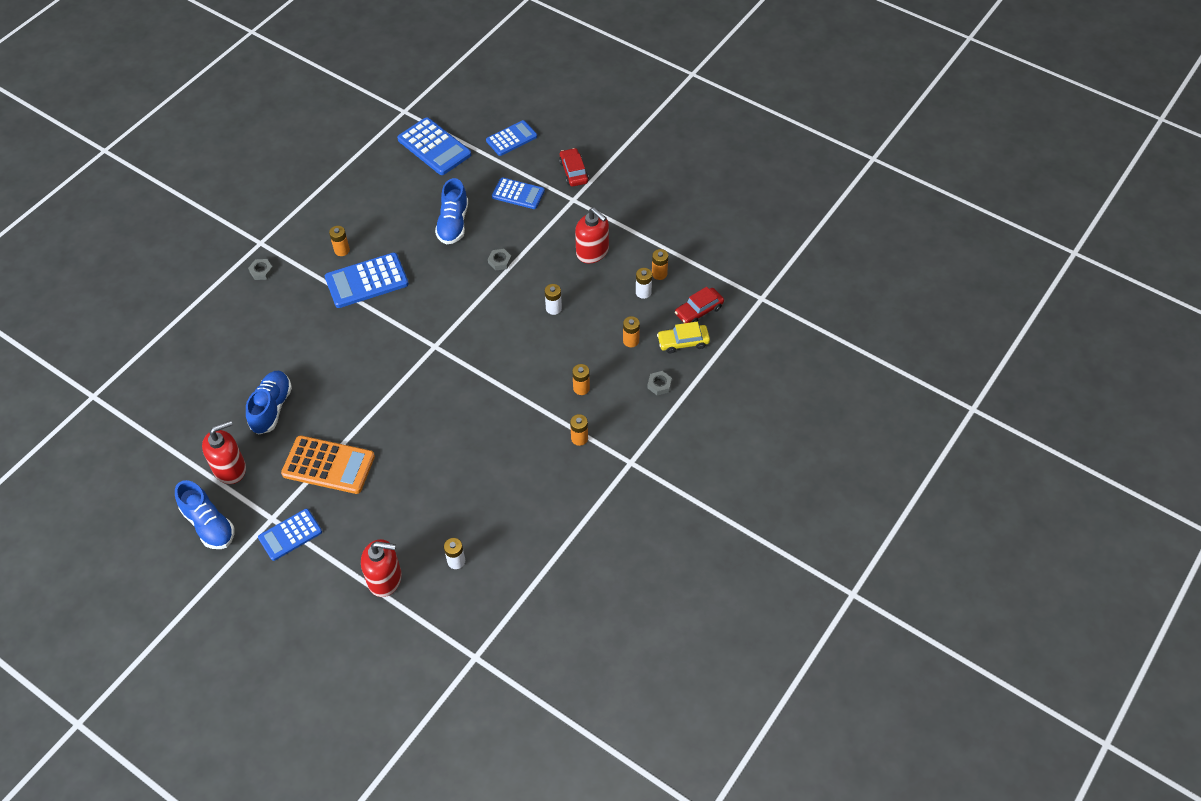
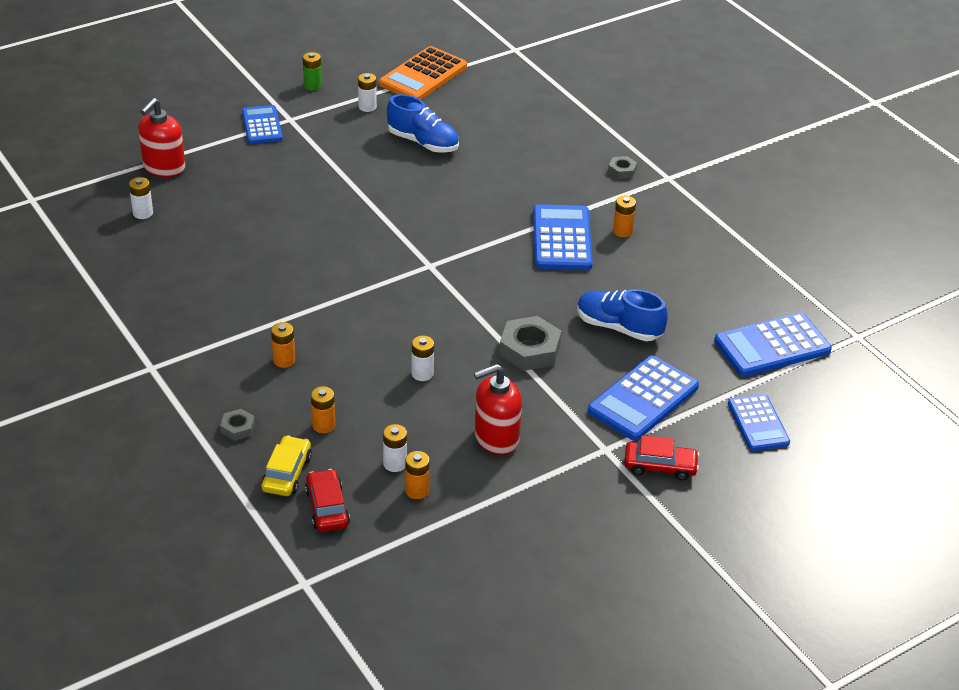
camera: 110 degrees right, 15 degrees down
(209, 524) = (312, 85): blue shoe -> green battery
(230, 468) = (367, 107): red soap dispenser -> white battery
(328, 465) = (324, 162): orange calculator -> orange calculator (423, 75)
(500, 261) = (529, 350): grey nut -> grey nut, size x1.92
(518, 194) = (643, 399): blue calculator -> blue calculator, size x1.52
(579, 438) = (216, 338): orange battery -> none

